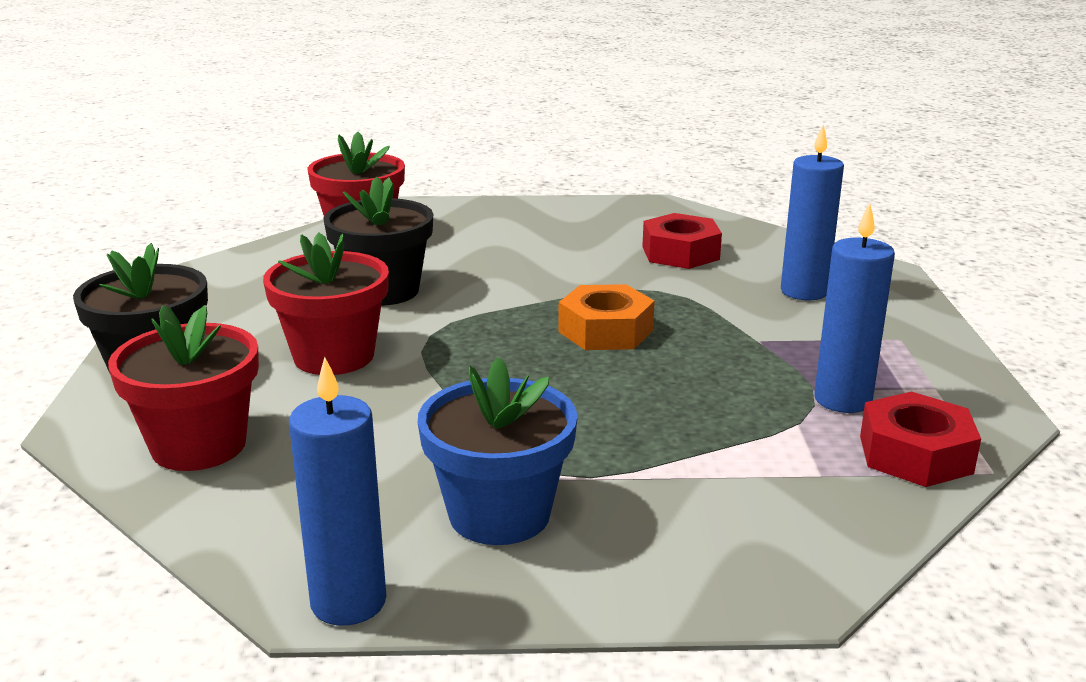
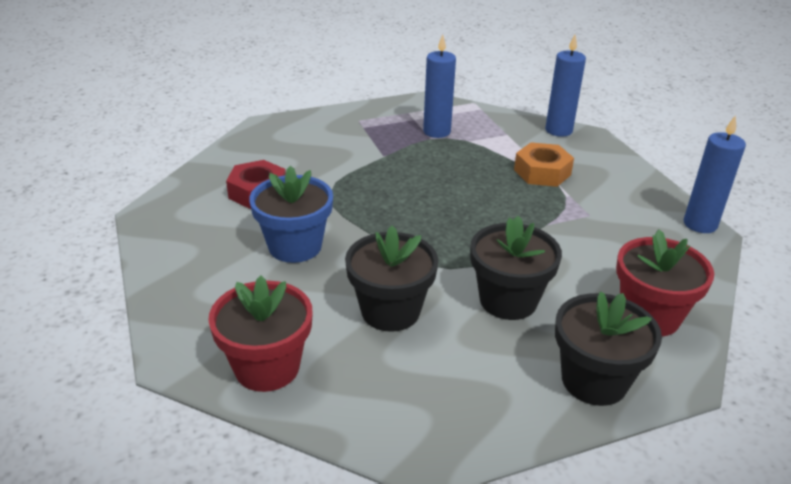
camera: 110 degrees left, 10 degrees up
(334, 356) = (508, 300): red flower pot -> black flower pot
(499, 514) = (608, 201): blue flower pot -> blue flower pot (295, 246)
(605, 331) = (402, 203): orange nut -> orange nut (542, 172)
(804, 292) = (308, 146): blue candle -> blue candle (558, 130)
(915, 454) = (473, 116): red nut -> none

